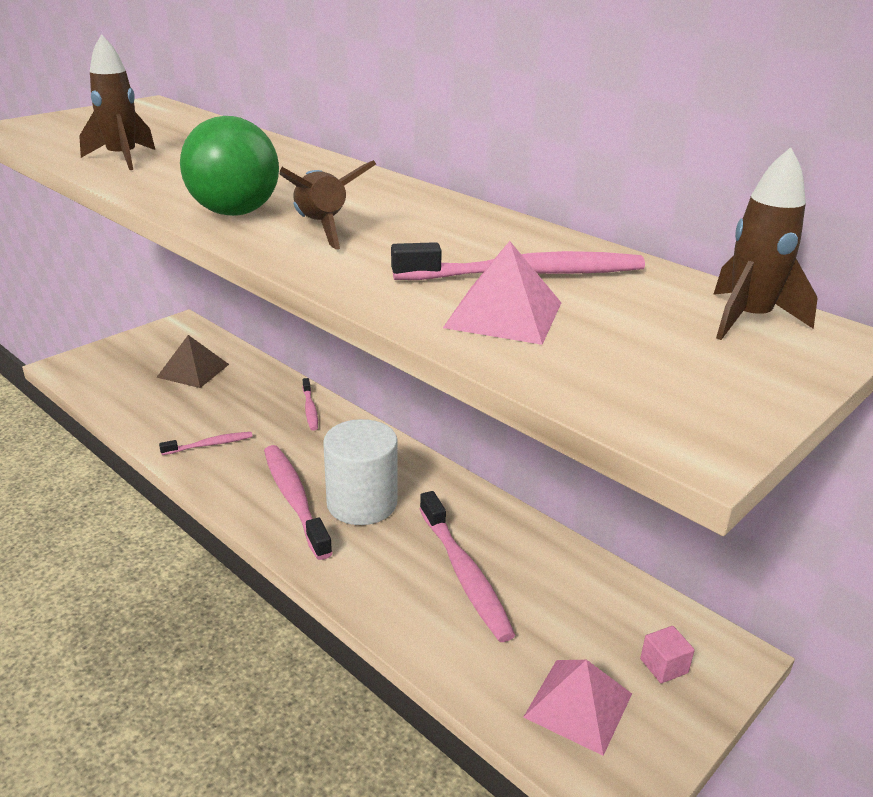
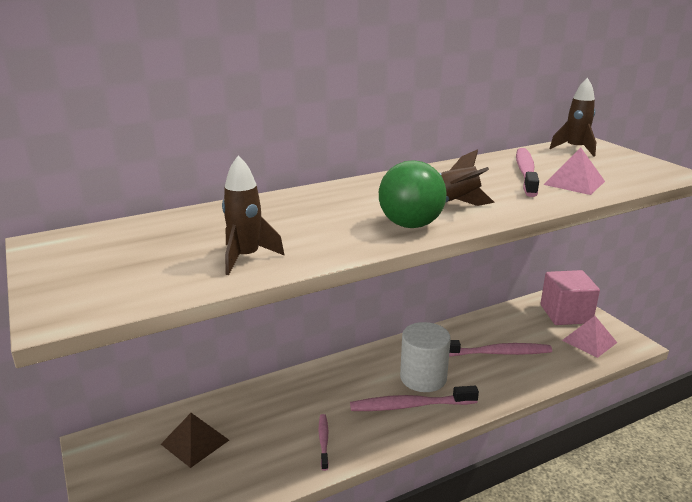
camera: 70 degrees left, 5 degrees down
(310, 409) = (299, 383): pink toothbrush -> none
(664, 666) = (565, 314): pink cube -> pink cube, size x2.49

